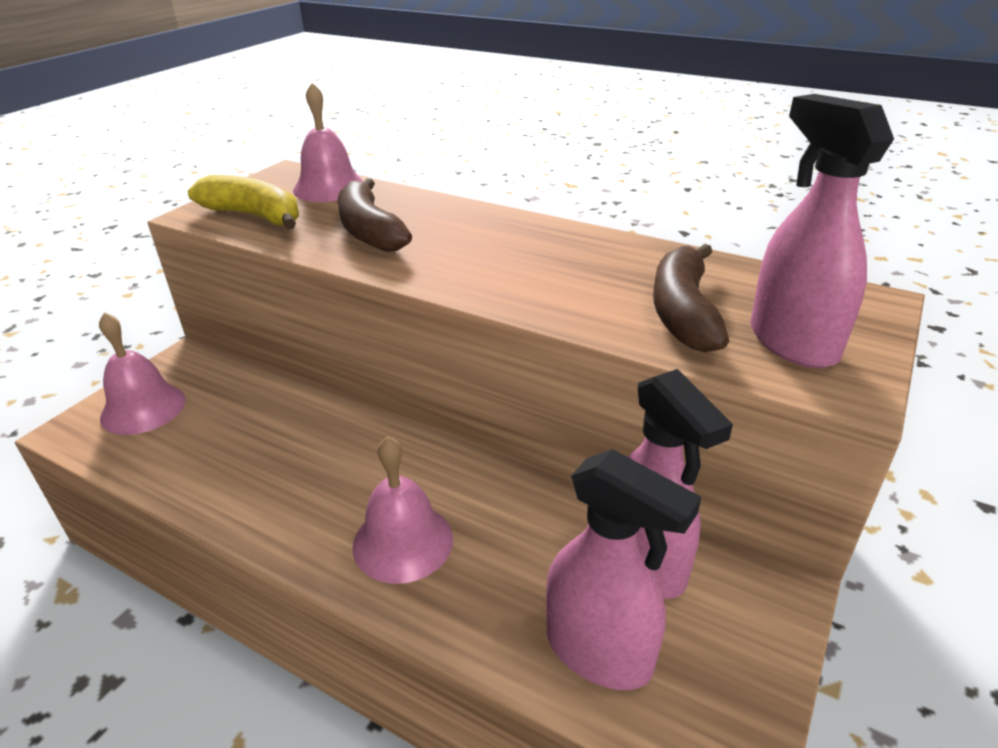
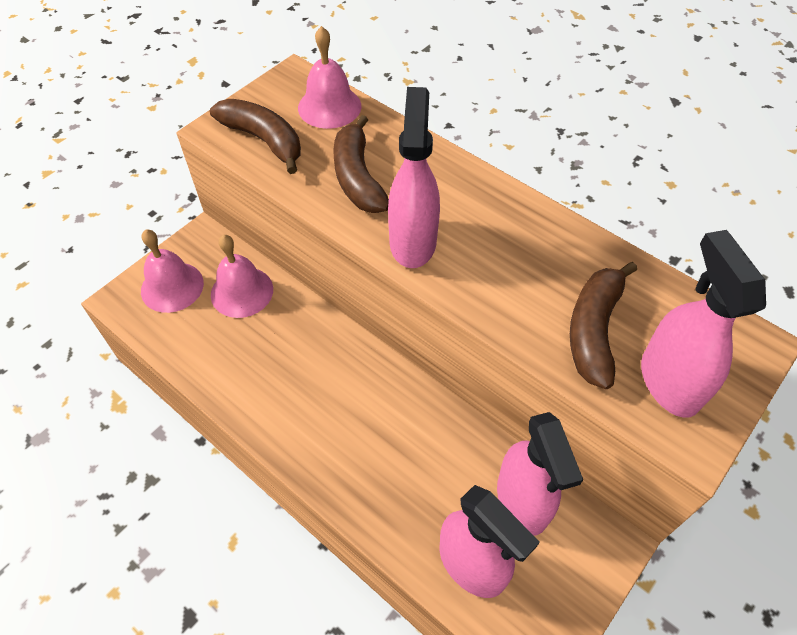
camera: 10 degrees right, 20 degrees up
(254, 216) = (264, 140): yellow banana -> brown banana
(403, 542) = (353, 449): pink bell -> pink bell (242, 291)
(445, 269) = (413, 241): none -> pink spray bottle

